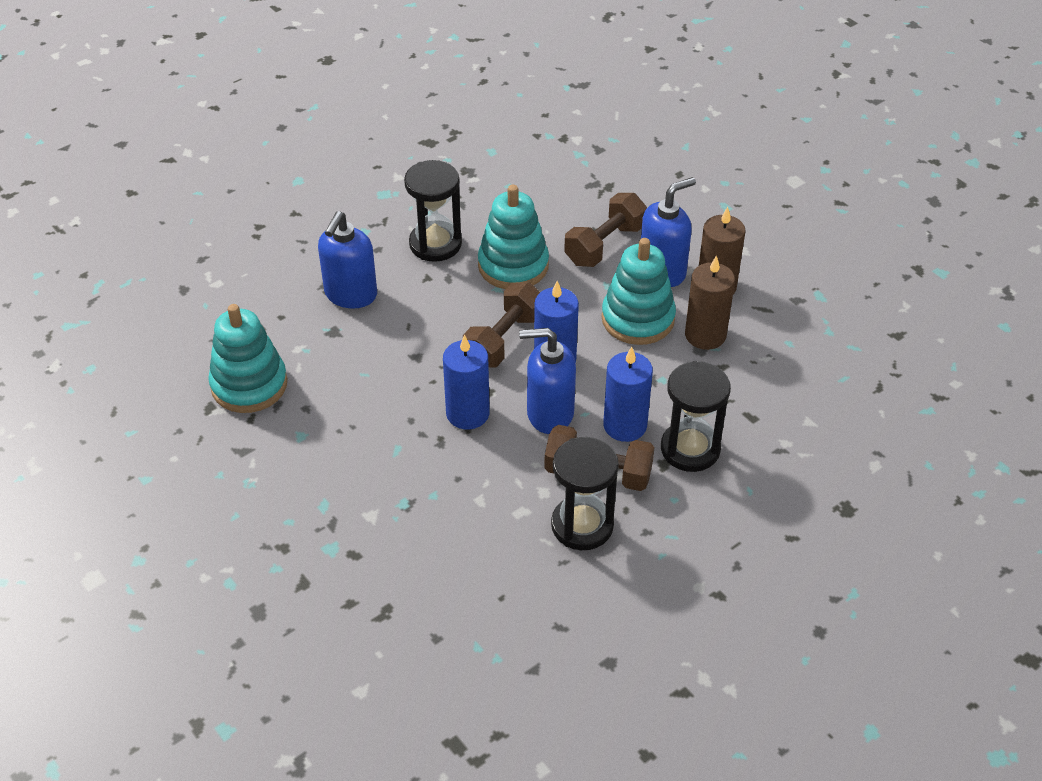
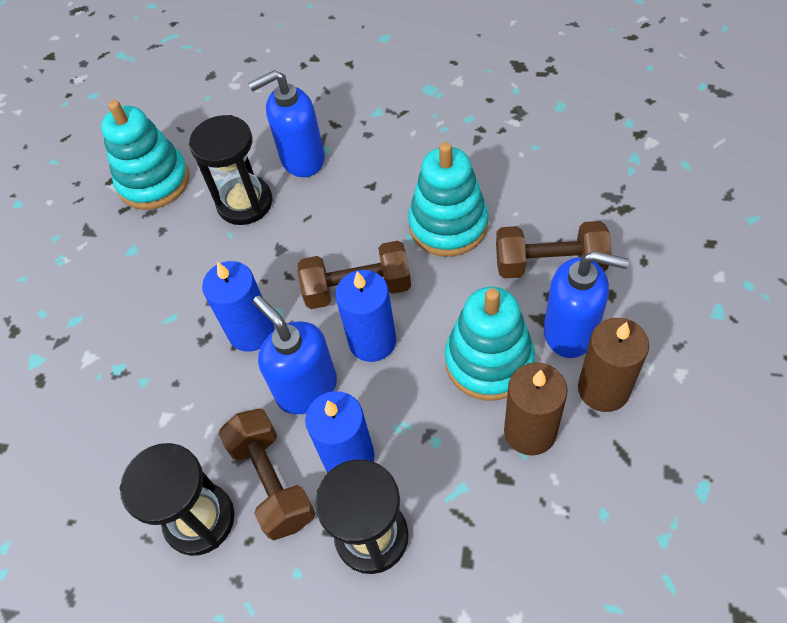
camera: 55 degrees right, 10 degrees up
(435, 244) = (413, 160): black hourglass -> black hourglass (245, 203)

